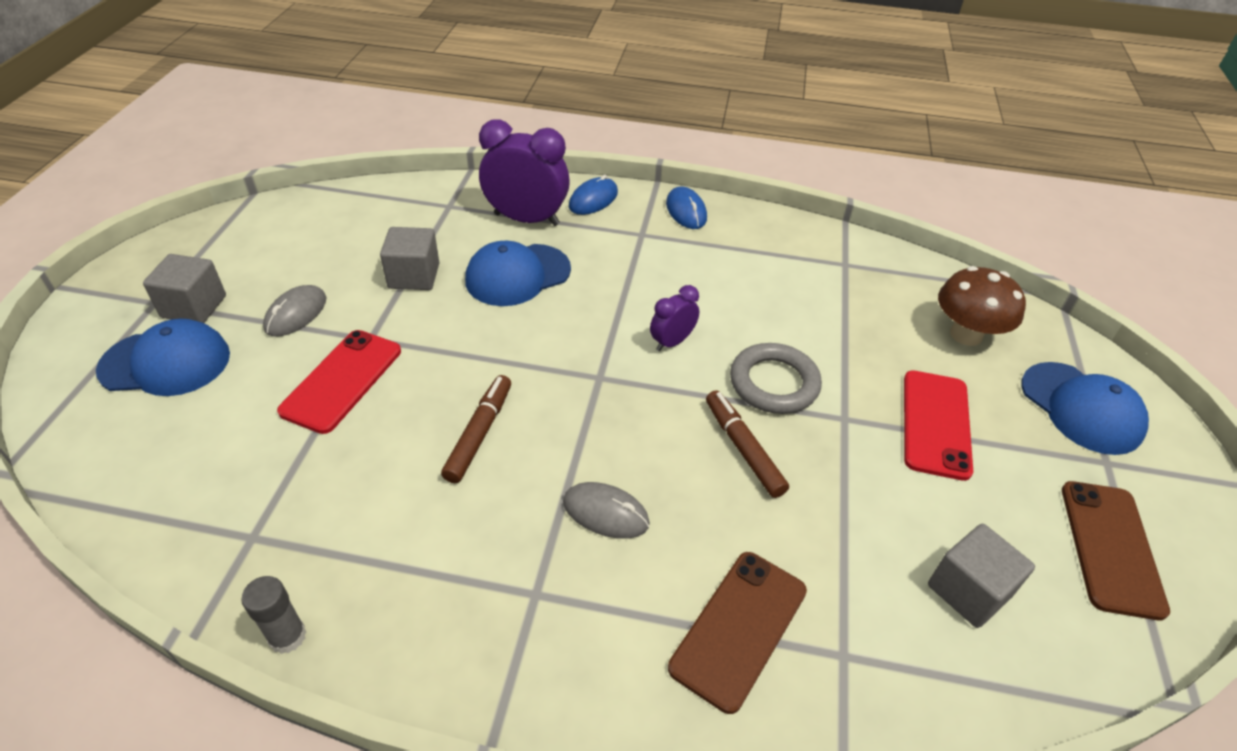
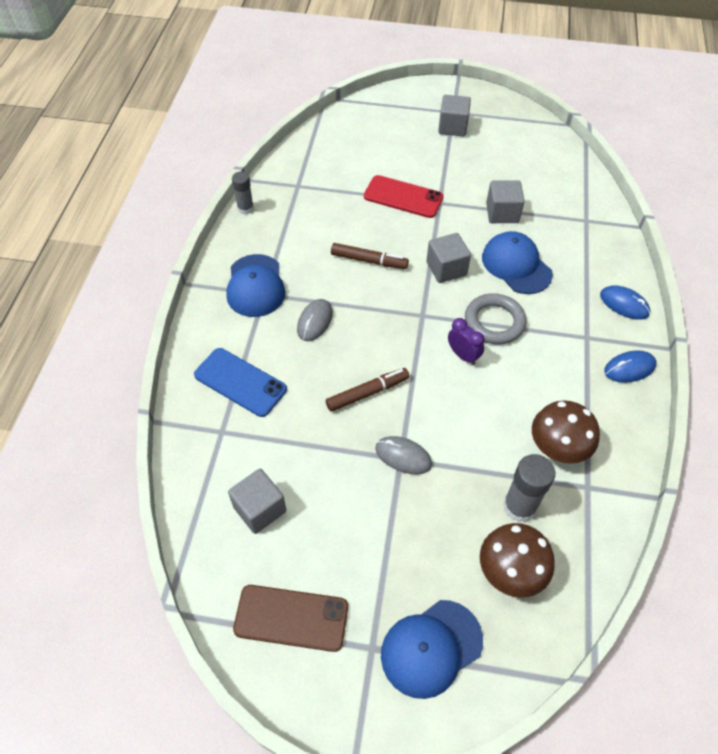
camera: 90 degrees right, 10 degrees up
(166, 362) = (407, 128): blue cap -> blue cap (255, 286)
(296, 314) = (455, 168): grey mouse -> grey mouse (403, 456)
(512, 344) = (446, 269): none -> grey cube
(526, 219) = (583, 265): purple clock -> none
(739, 628) = (240, 382): brown phone -> blue phone
(774, 383) = (430, 416): grey ring -> grey ring (494, 322)
(801, 278) = (557, 448): none -> brown mushroom
(884, 317) = (519, 506): none -> grey glue stick
(936, 424) = (401, 521): red phone -> none

